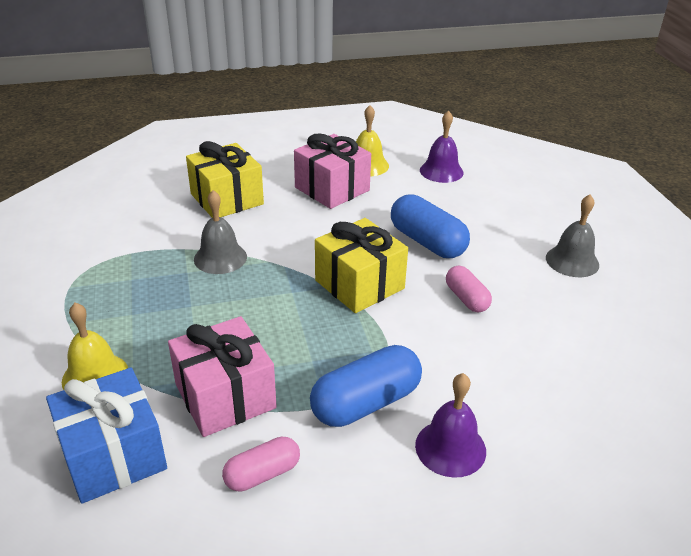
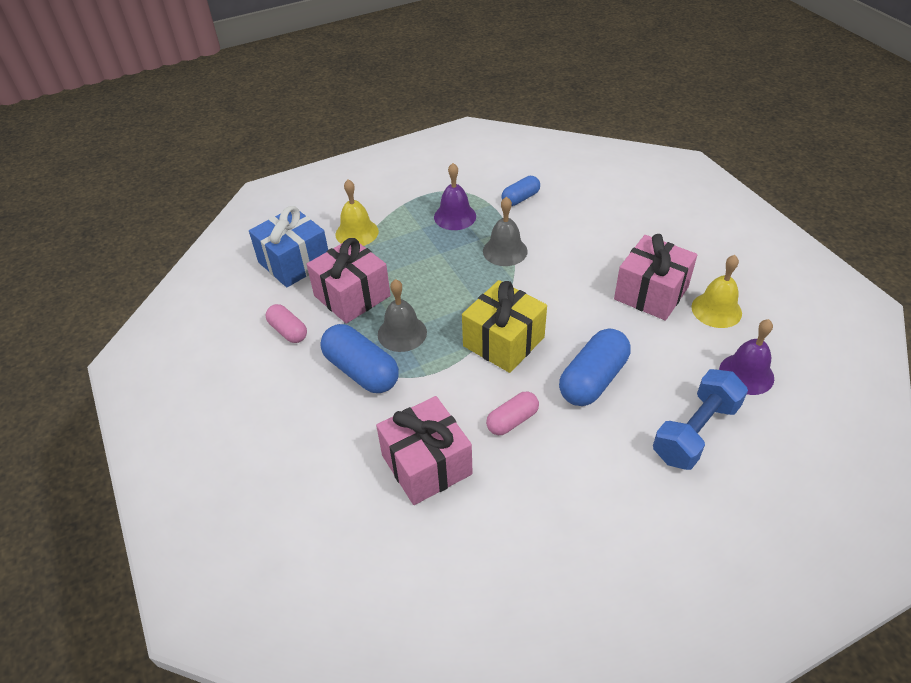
camera: 80 degrees right, 10 degrees up
(138, 231) = (520, 198): none -> blue capsule
(226, 199) = (592, 231): yellow gift -> none
(450, 448) = (325, 428): purple bell -> purple bell (455, 216)
(495, 207) = (695, 431): none -> blue dumbbell
(514, 367) = (426, 464): none -> pink gift
(572, 261) = (618, 511): grey bell -> grey bell (402, 333)

